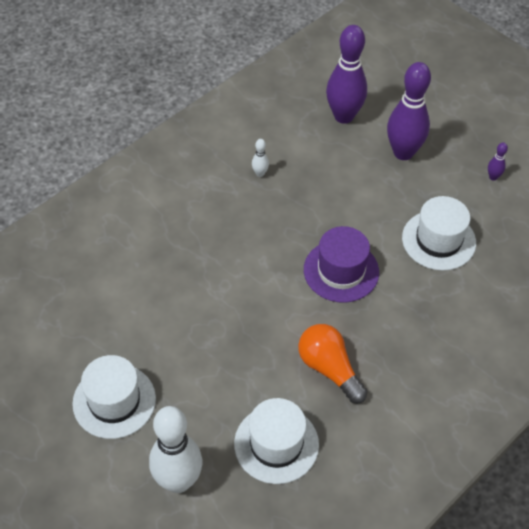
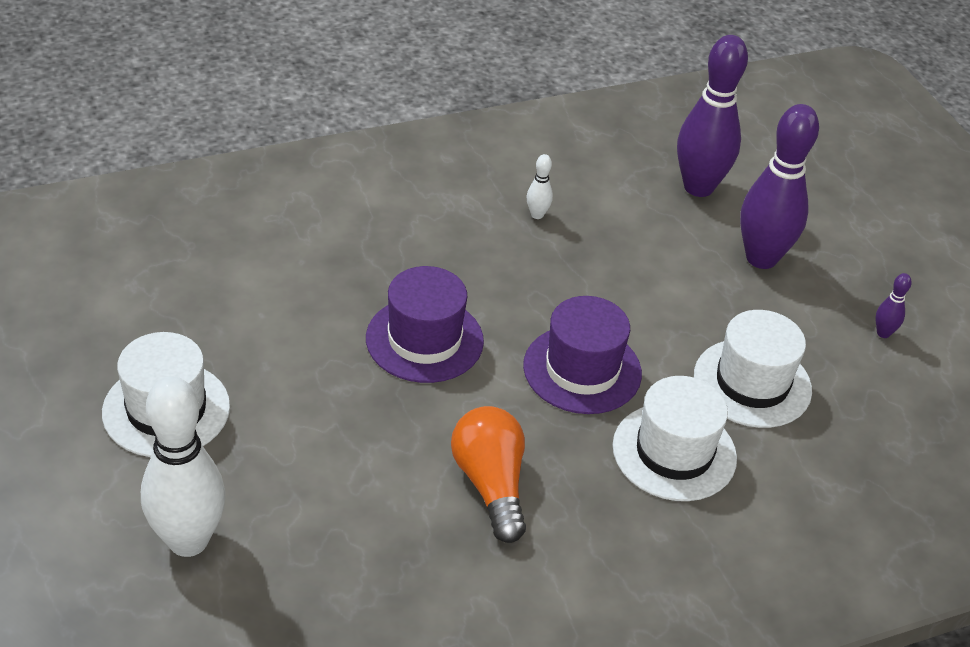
camera: 20 degrees right, 10 degrees down
(240, 288) = (424, 339): none -> purple hat
(276, 444) = (355, 550): white hat -> white hat (674, 452)

